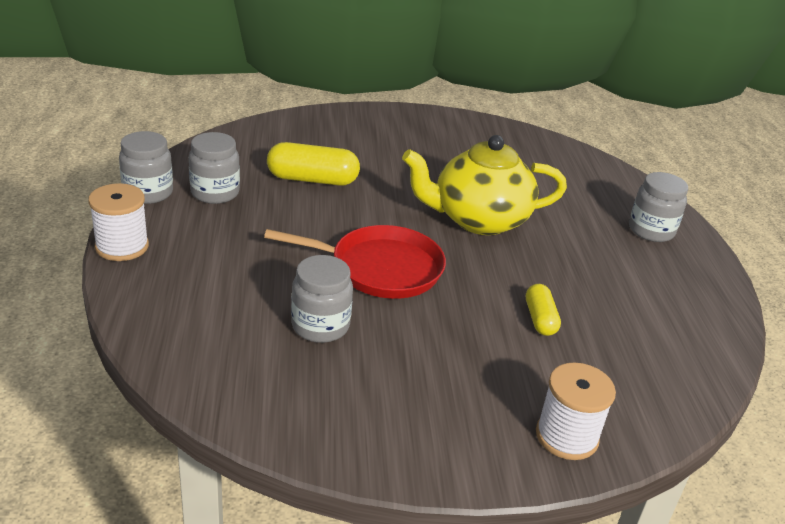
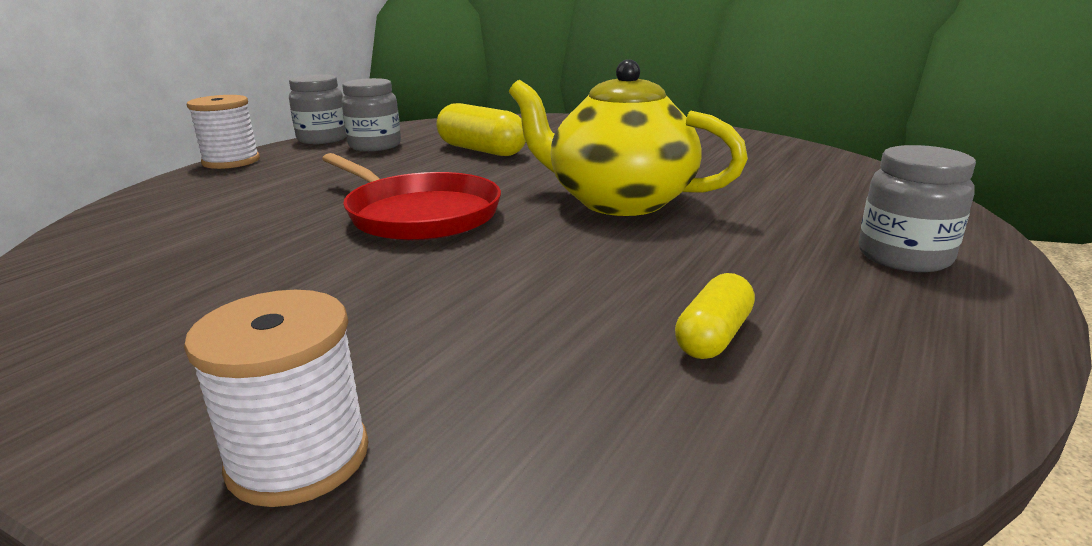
camera: 40 degrees right, 10 degrees down
(320, 326) = (259, 240): grey jar -> none
(540, 319) = (535, 302): yellow capsule -> yellow capsule (714, 336)

